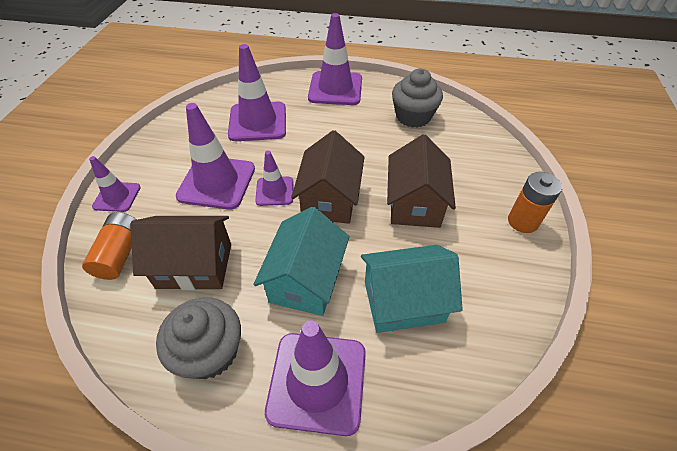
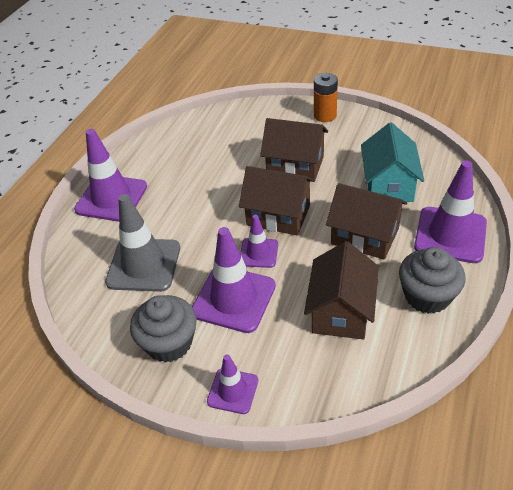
camera: 75 degrees left, 5 degrees down
(120, 253) = (318, 375): orange battery -> none
(258, 122) = (144, 265): purple traffic cone -> grey traffic cone
(306, 280) = (364, 236): turquoise house -> brown house
(413, 116) = (183, 150): grey cupcake -> grey cupcake (169, 343)

